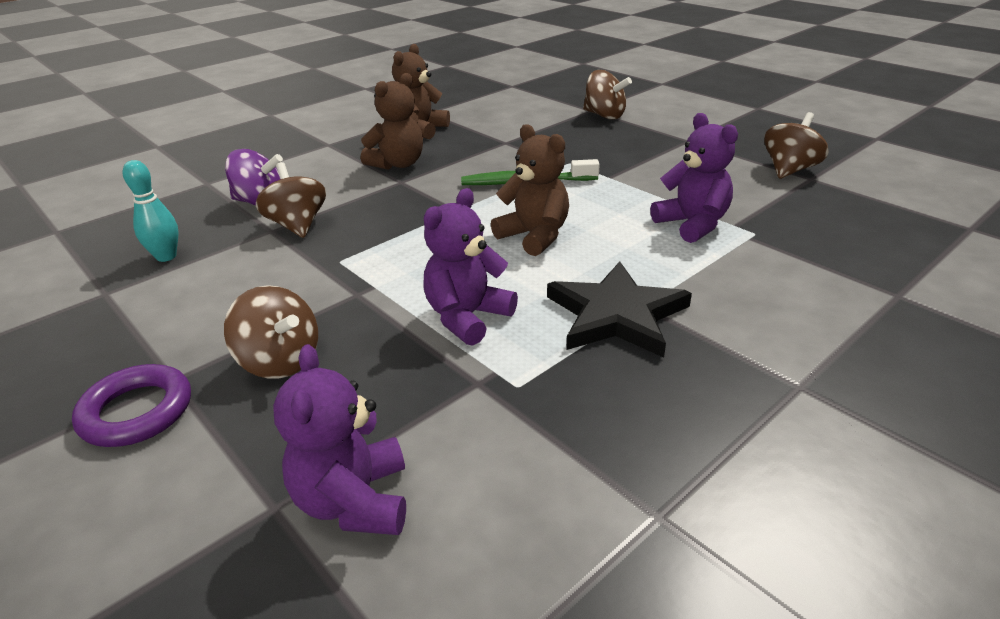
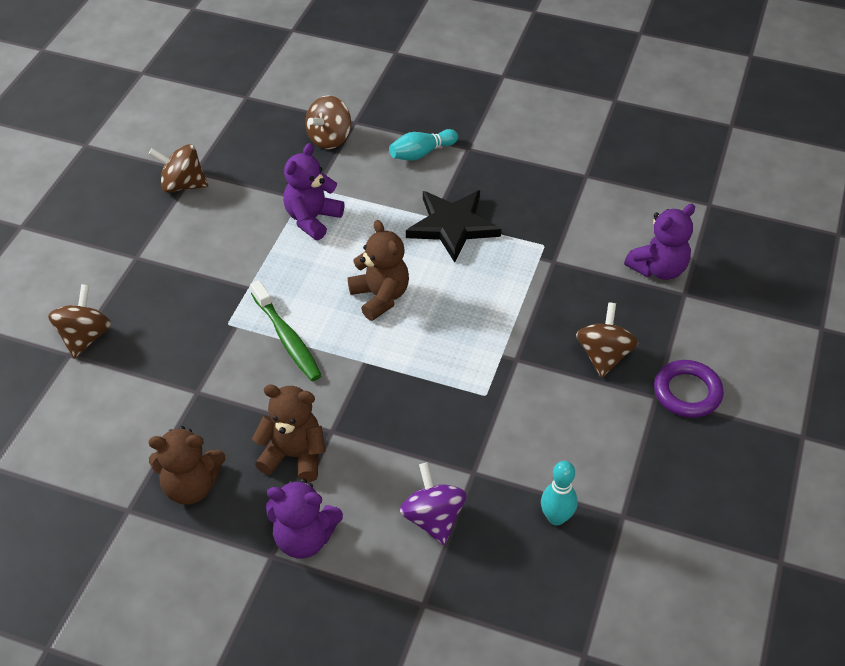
camera: 120 degrees left, 15 degrees up
(297, 225) = (454, 458): brown spinning top -> brown spinning top (329, 139)
(467, 317) = (501, 290): purple teddy bear -> purple teddy bear (304, 538)
(534, 236) = (380, 297): brown teddy bear -> brown teddy bear turned 135 degrees clockwise
(799, 333) = (421, 153): none -> turquoise bowling pin

